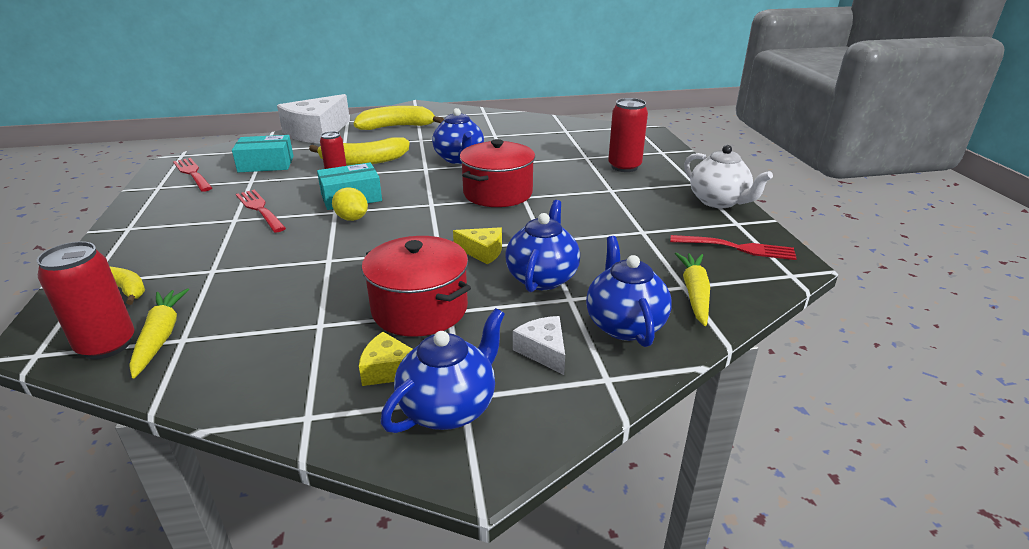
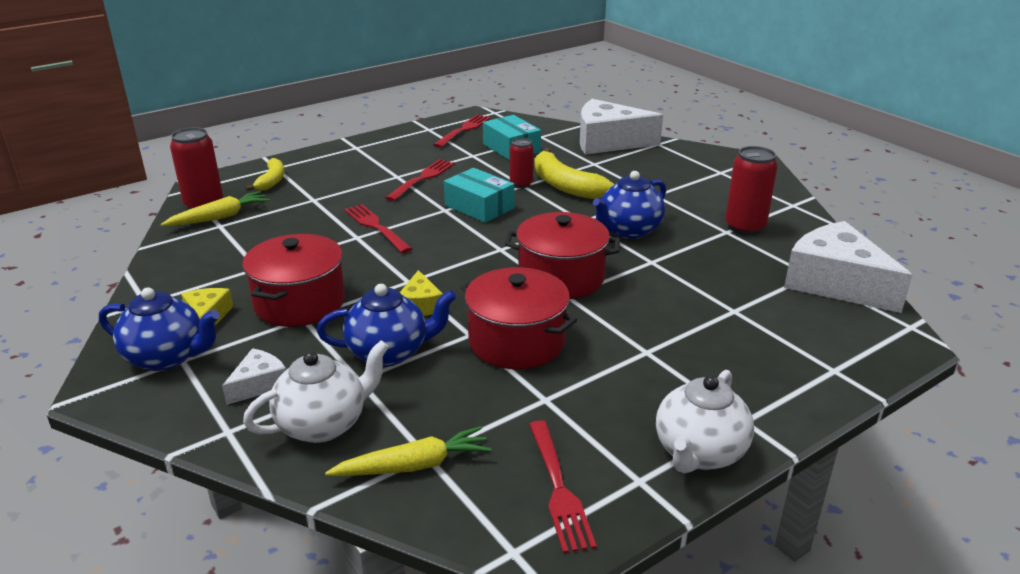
camera: 65 degrees right, 0 degrees up
(323, 247) = (376, 227): none -> red fork
(352, 218) = (437, 221): yellow lemon -> none
(396, 127) = (675, 171): yellow banana -> none
(567, 226) = (516, 342): none -> red pot
(580, 128) = (835, 283): none -> white cheese
(624, 167) = (736, 347): red can -> red can (745, 227)
(624, 324) = (324, 424): blue teapot -> white teapot

